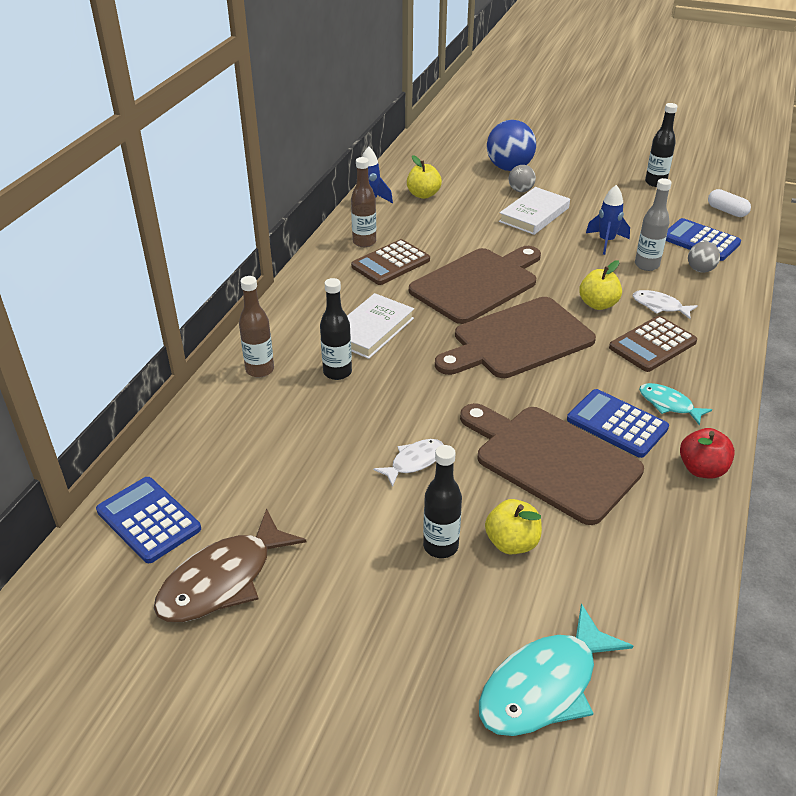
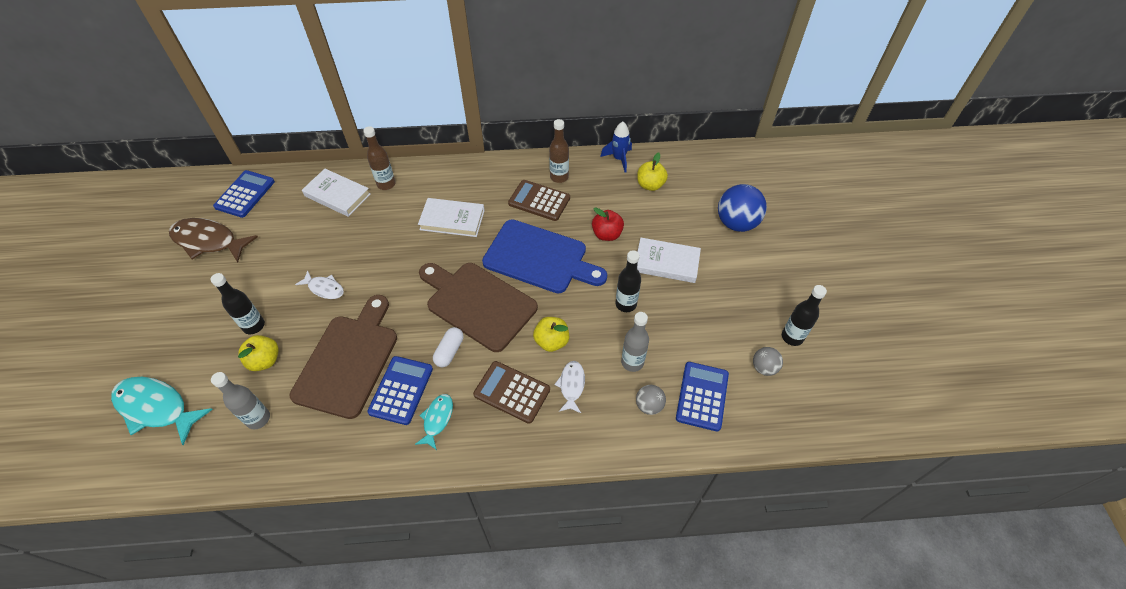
camera: 65 degrees right, 15 degrees up
(241, 419) = (337, 195): none -> white book
(337, 372) = (398, 220): black bottle -> black bottle (626, 304)
(477, 284) = (539, 258): brown cutting board -> blue cutting board
(520, 190) = (702, 242): grey ball -> grey ball (764, 368)
(606, 241) = (654, 324): blue rocket -> none
(610, 563) = (258, 418): none -> grey bottle
(702, 469) = (367, 456): red apple -> red apple (607, 234)
(727, 211) = (777, 409): white capsule -> white capsule (449, 351)

